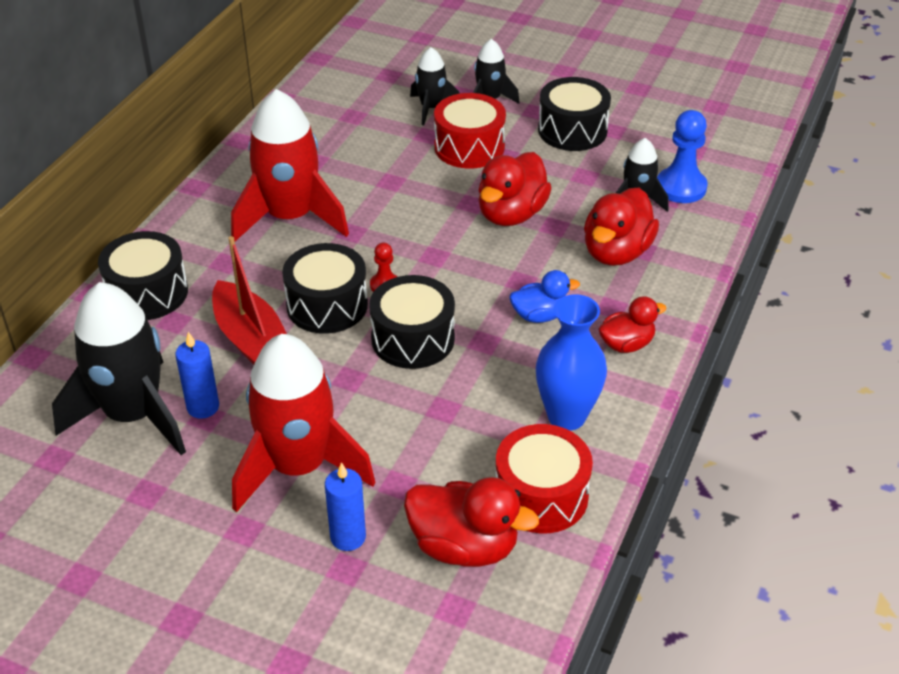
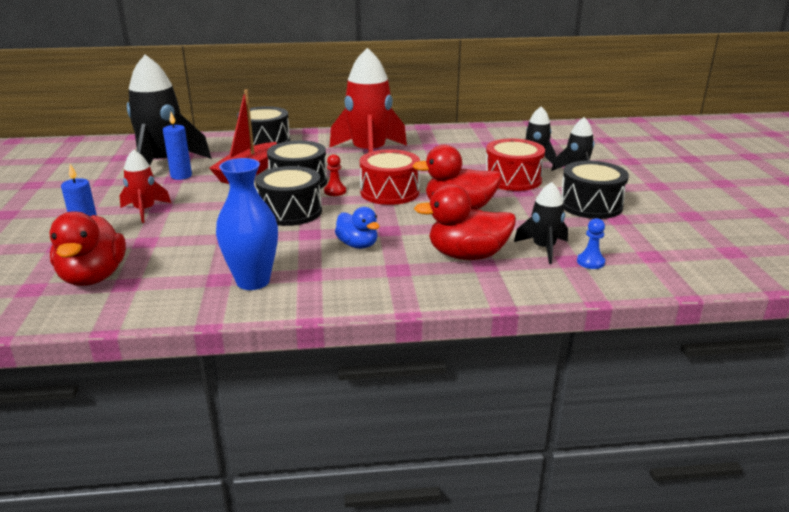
camera: 60 degrees right, 15 degrees down
(298, 467) = (145, 210): red rocket -> red rocket, size x0.52
(541, 495) = (159, 292): red drum -> red drum (389, 192)
(626, 344) = (359, 285): red duck -> none
(681, 187) = (590, 262): blue pawn -> blue pawn, size x0.55

